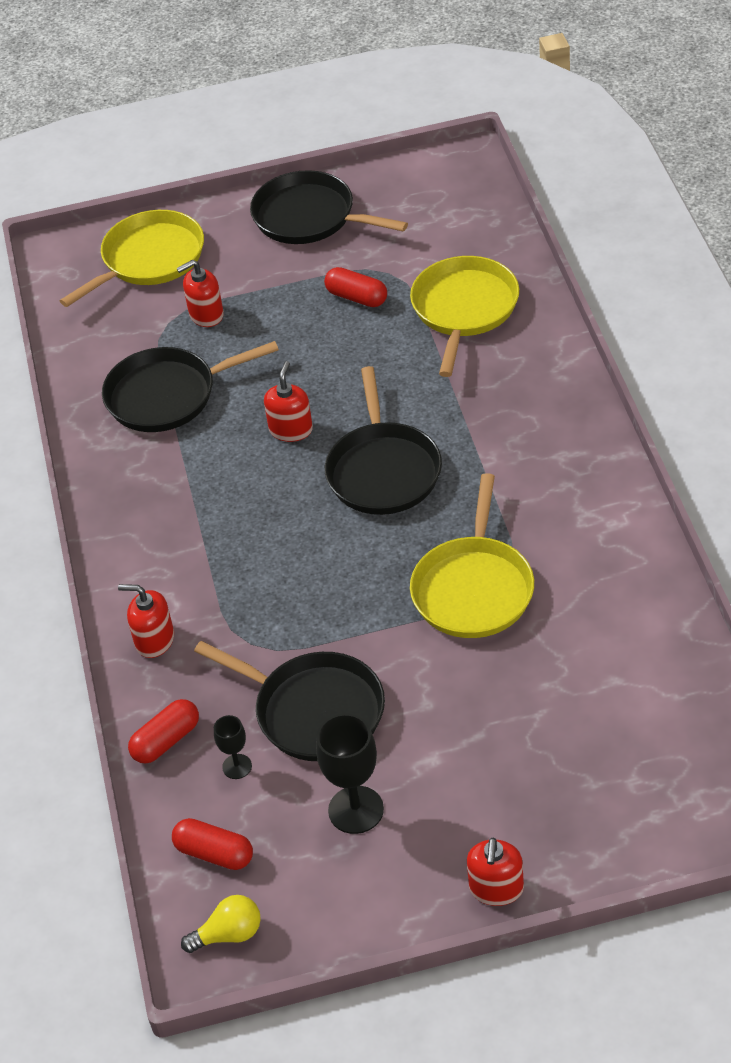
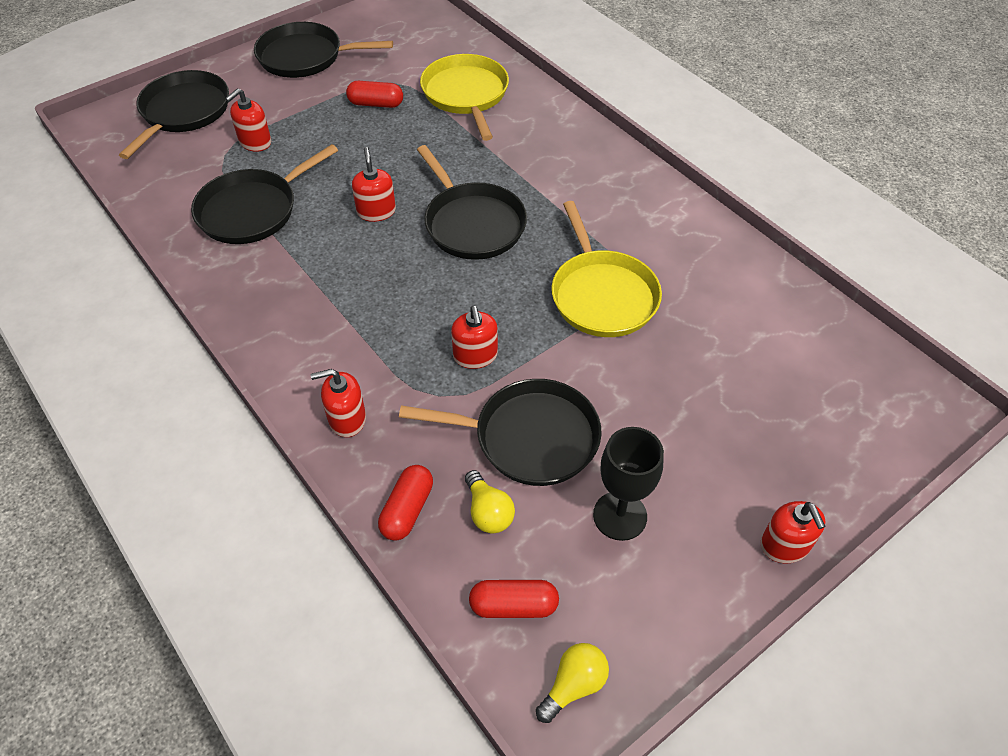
camera: 30 degrees left, 5 degrees up
(149, 259) = (183, 112): yellow pan -> black pan
(237, 766) = (488, 512): black goblet -> yellow light bulb
(307, 614) = (475, 356): none -> red soap dispenser

